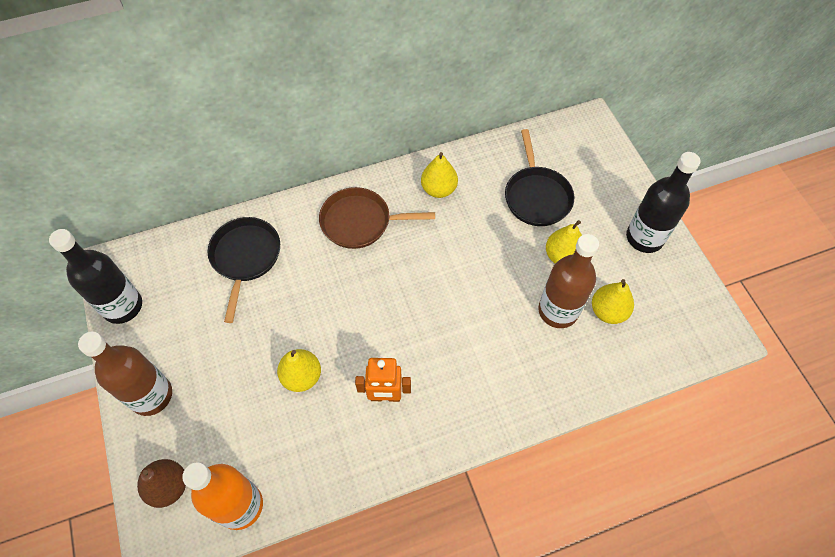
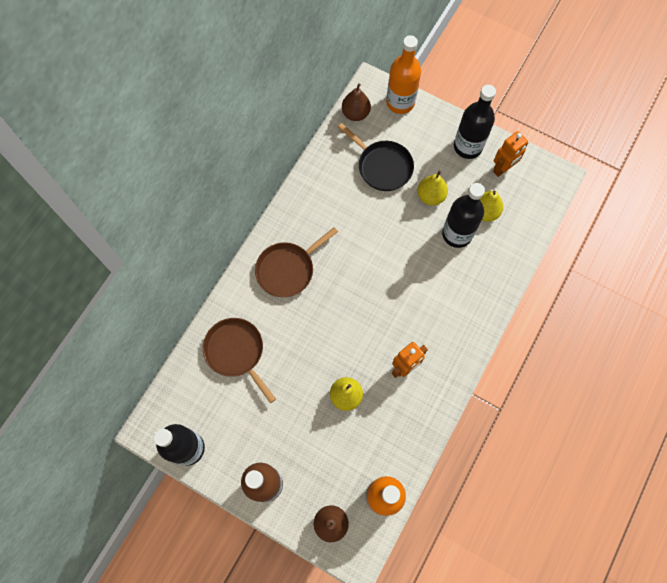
camera: 40 degrees left, 10 degrees up
(245, 258) = (236, 352): black pan -> brown pan
(438, 189) = (317, 208): yellow pear -> none
(552, 135) = (355, 113): none -> brown pear
(558, 311) = (457, 234): brown bottle -> black bottle
(607, 153) = (400, 102): none -> orange bottle
(666, 284) = (503, 169): none -> orange robot

